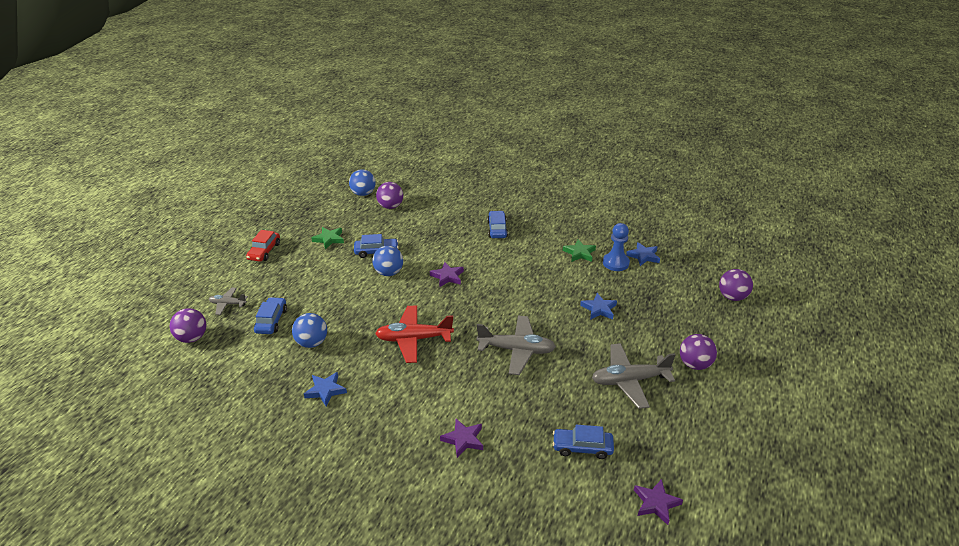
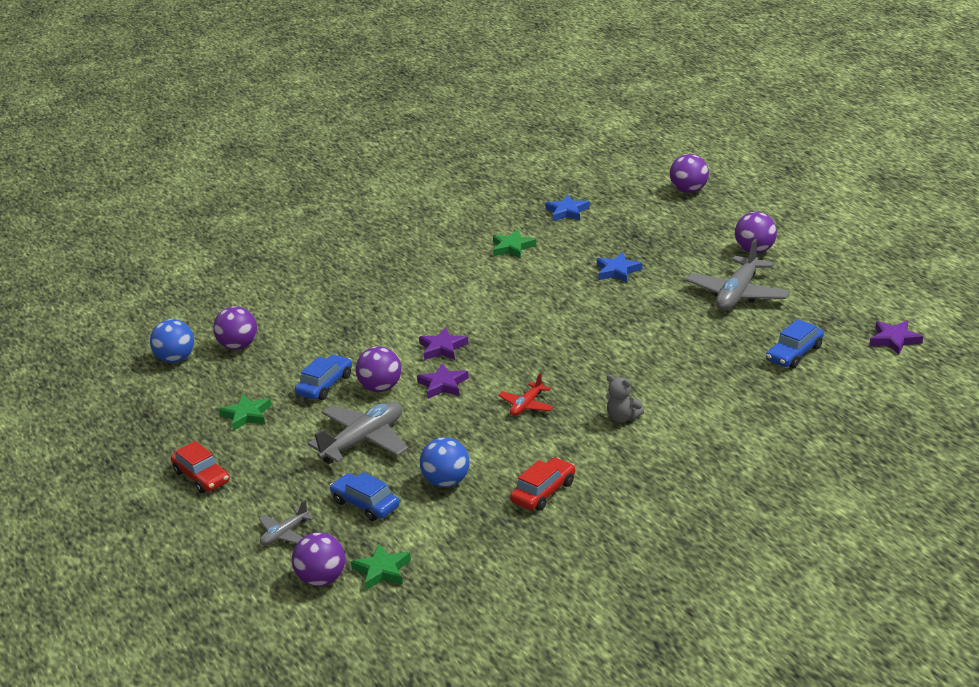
camera: 50 degrees left, 5 degrees down
(210, 357) = (382, 570): none -> green star
(325, 390) = (544, 492): blue star -> red car
(389, 273) = (381, 388): blue ball -> purple ball
(413, 339) = (526, 405): red plane -> red plane, size x0.53
(432, 390) = (623, 418): none -> grey teddy bear
(463, 439) = (715, 420): purple star -> purple star (443, 385)
(497, 229) = (397, 284): blue car -> none
(517, 350) = (622, 344): grey plane -> grey plane (363, 441)
(615, 263) = (557, 232): blue pawn -> none

